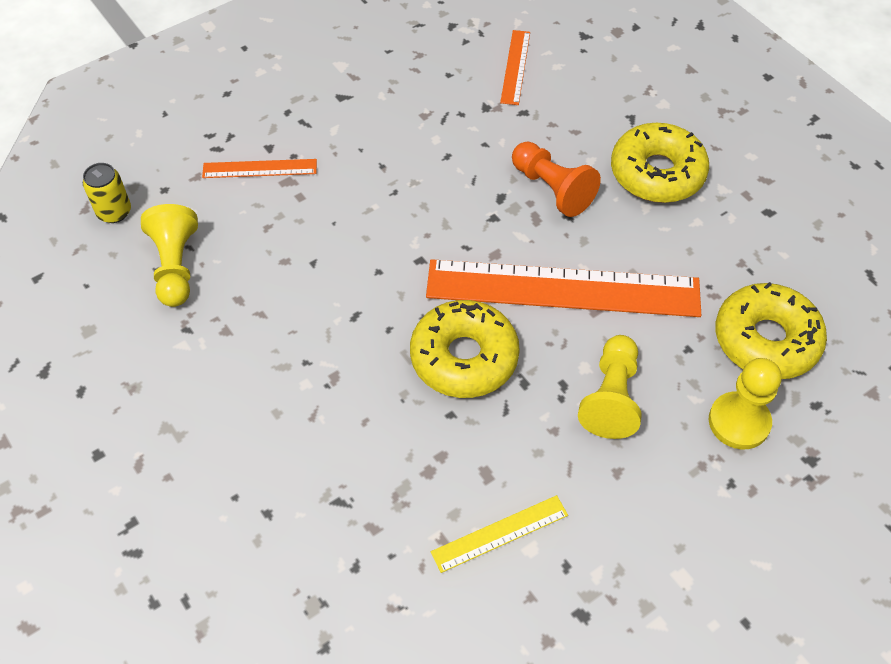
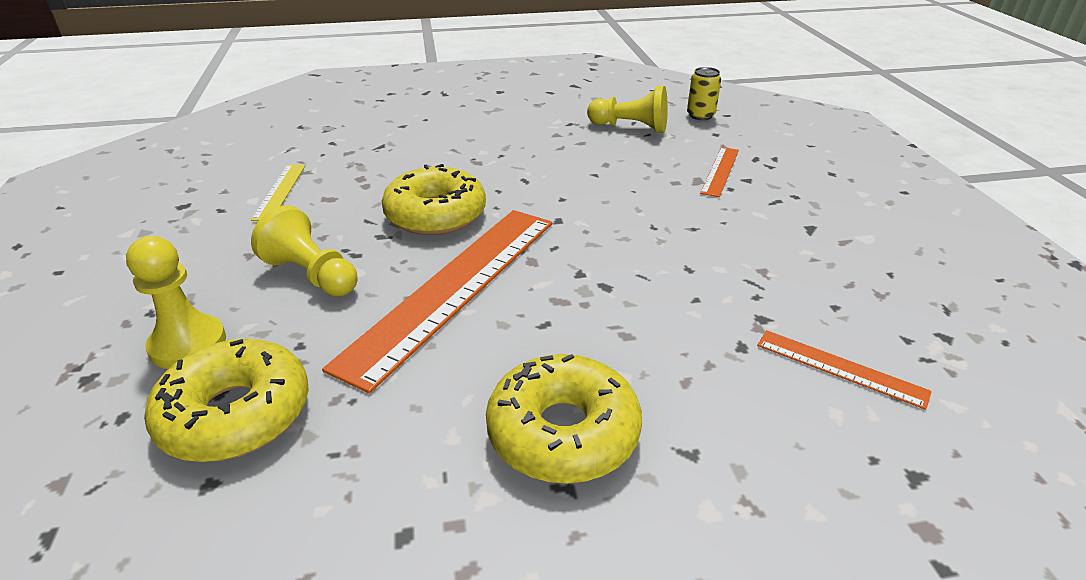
camera: 115 degrees right, 20 degrees down
(552, 189) = (594, 326): orange pawn -> none

